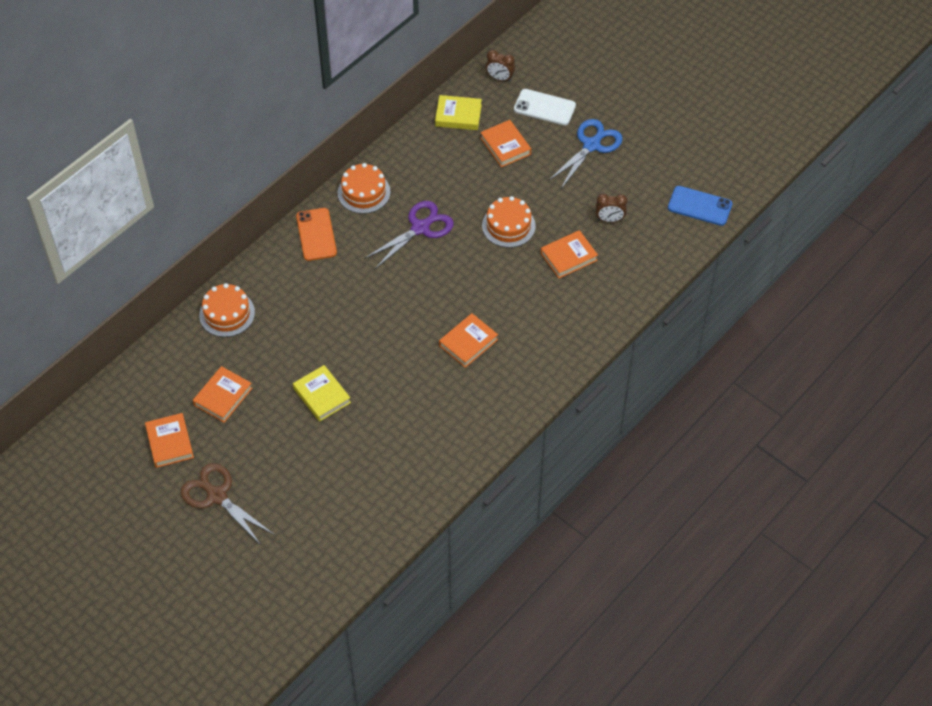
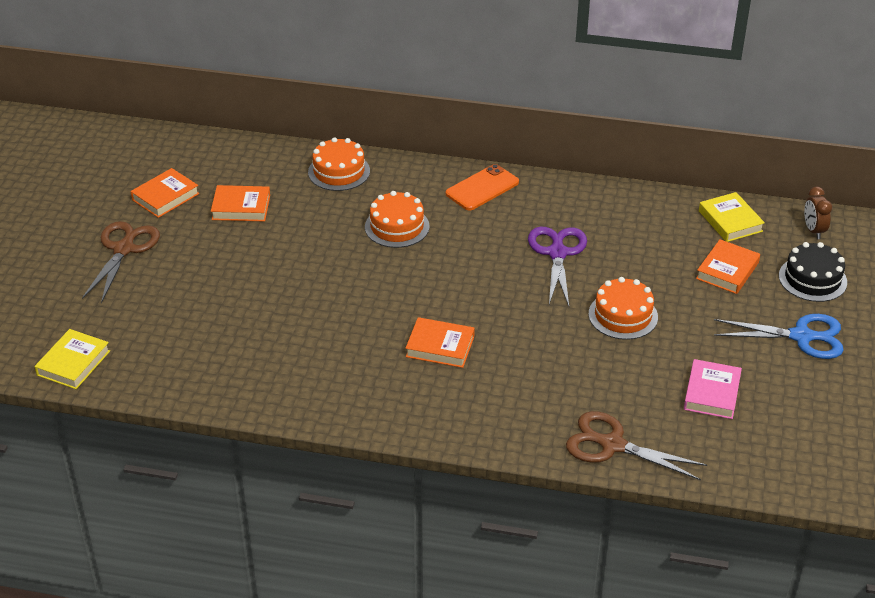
camera: 60 degrees right, 15 degrees down
(322, 395) = (290, 269): yellow book -> yellow book (73, 363)
(364, 192) = (564, 197): orange cake -> orange cake (397, 226)
(420, 228) = (557, 253): purple scissors -> purple scissors turned 105 degrees counterclockwise
(544, 107) = (812, 279): white phone -> black cake
(569, 257) = (626, 380): orange book -> none
(609, 219) = (712, 393): brown clock -> pink book
(619, 295) = (612, 445): none -> brown scissors
(699, 206) = (812, 466): blue phone -> none

